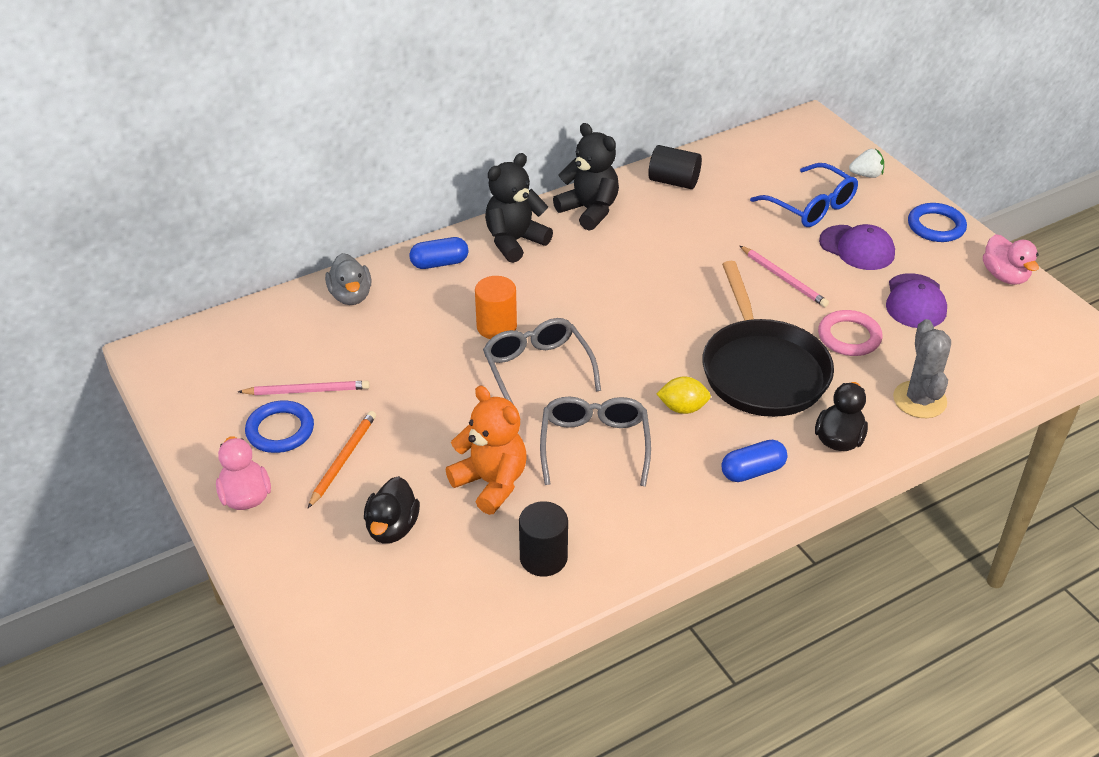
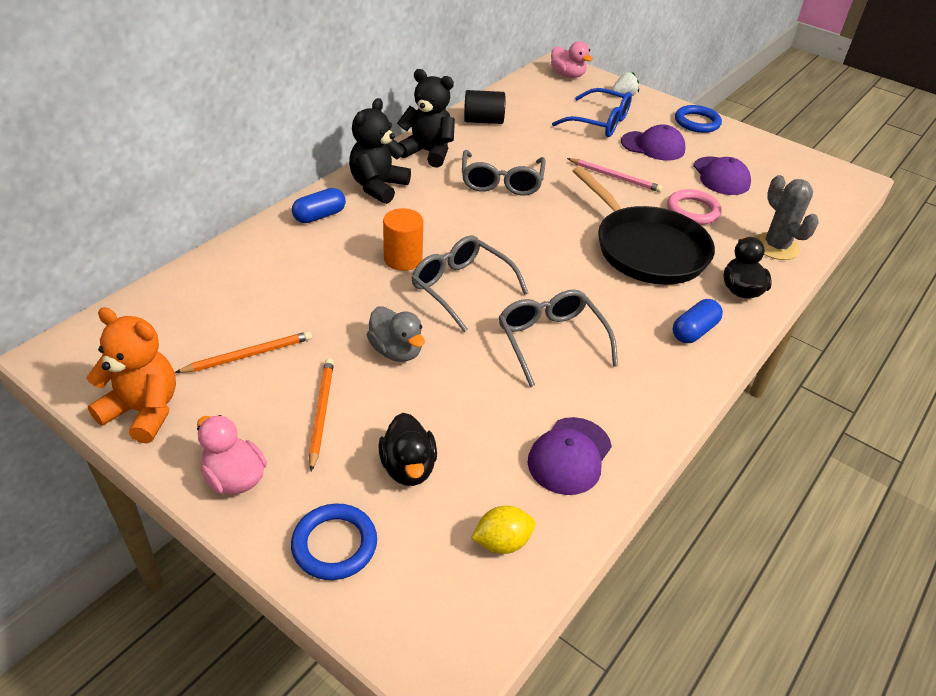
camera: 25 degrees left, 0 degrees up
(280, 430) = (239, 400): blue ring -> blue ring (334, 545)
(307, 391) = (248, 355): pink pencil -> orange pencil
(351, 296) = (248, 259): grey duck -> grey duck (396, 351)
(491, 483) = (479, 398): orange teddy bear -> orange teddy bear (143, 411)
(543, 558) = (569, 456): black cylinder -> purple cap
(649, 260) = (501, 182): none -> grey glasses
(682, 408) = (604, 292): yellow lemon -> yellow lemon (502, 542)
(1005, 276) = (767, 148): pink duck -> pink duck (567, 75)

